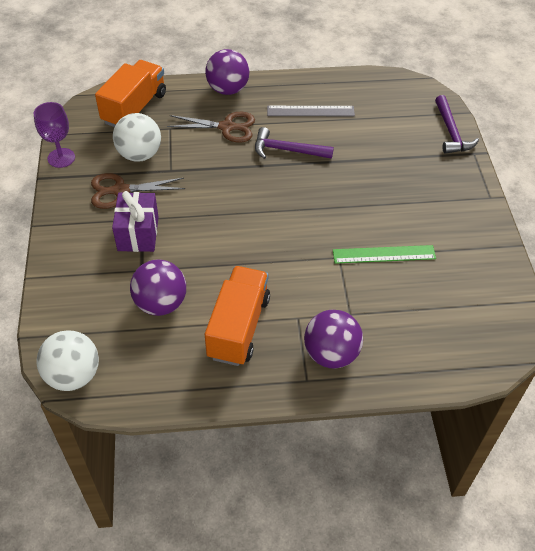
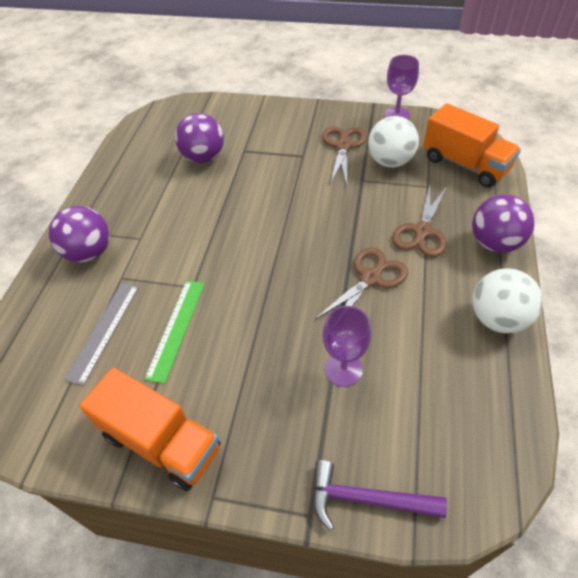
camera: 110 degrees right, 0 degrees up
(73, 375) = (165, 112): white ball -> white ball (497, 319)
(138, 233) = (285, 152): purple gift -> none
(238, 327) = (153, 198): orange truck -> orange truck (161, 442)
(287, 150) = (370, 278): purple hammer -> brown scissors
(310, 111) = (442, 319): grey ruler -> grey ruler (104, 331)
(373, 153) = (343, 369): none -> purple goblet

